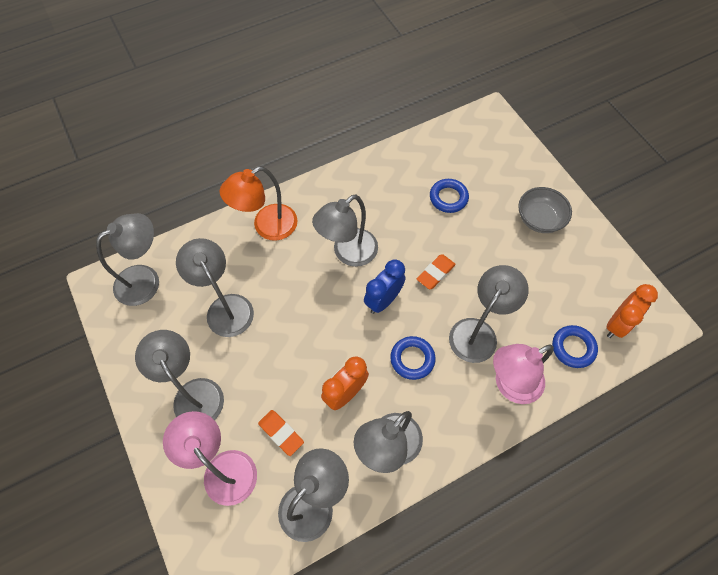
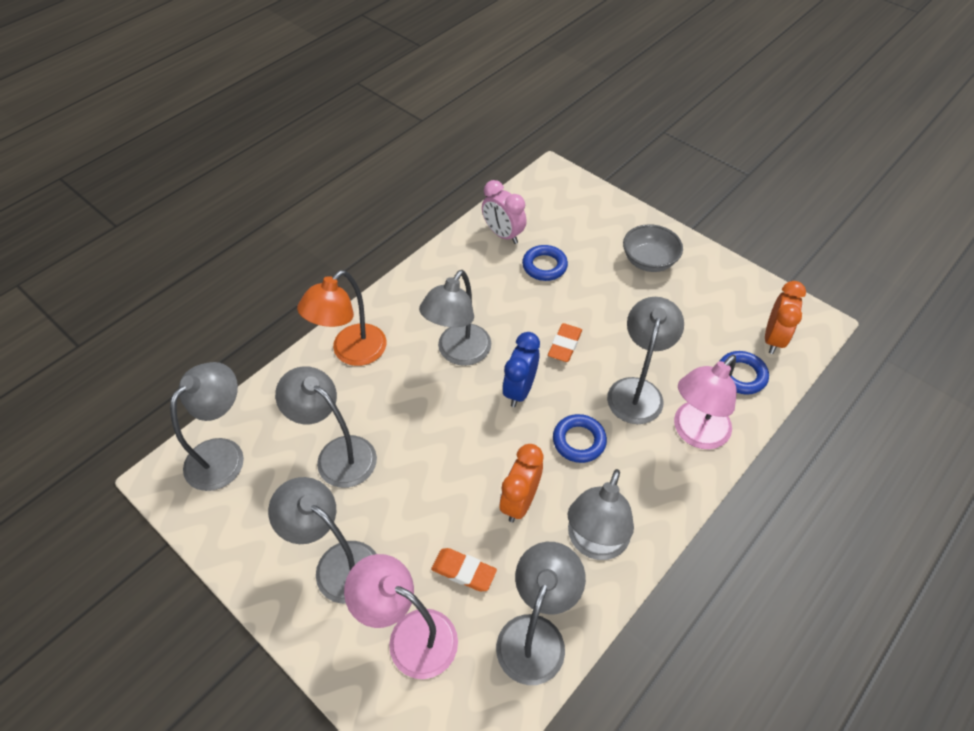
camera: 20 degrees left, 10 degrees down
(426, 159) = (503, 234): none -> pink clock

